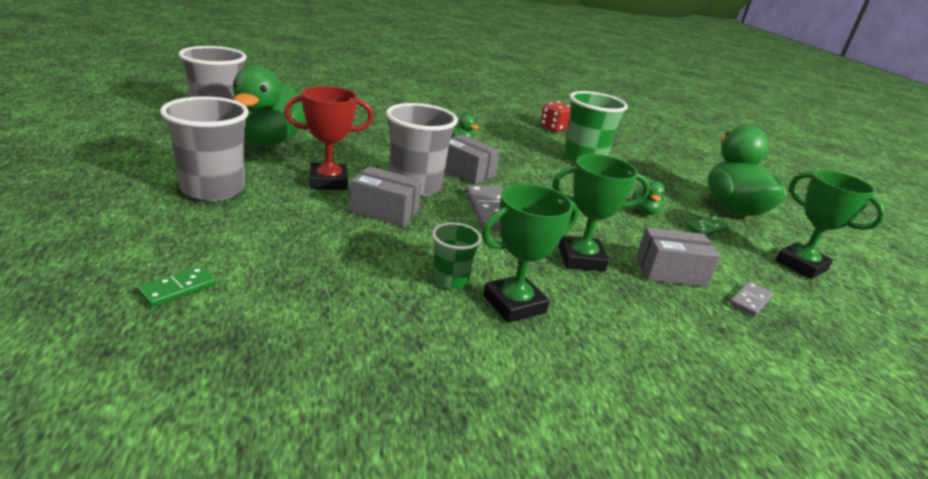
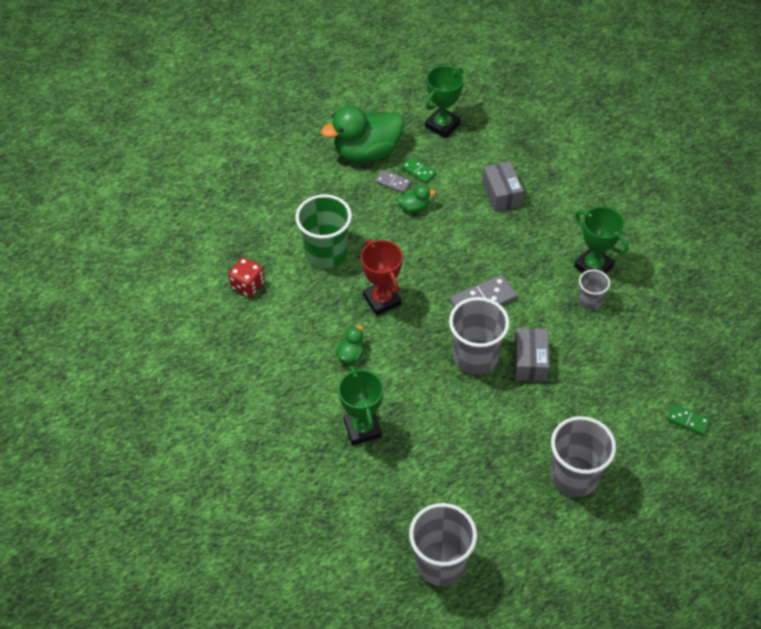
camera: 100 degrees left, 25 degrees up
(269, 141) = (461, 494): green duck -> none
(328, 182) = (509, 414): red trophy -> red trophy (382, 300)
(450, 279) = (590, 301): green cup -> grey cup
(466, 172) = (421, 331): grey box -> none
(581, 259) = (518, 240): green trophy -> green trophy (362, 428)
(750, 301) = (510, 158): grey domino -> grey domino (393, 182)

